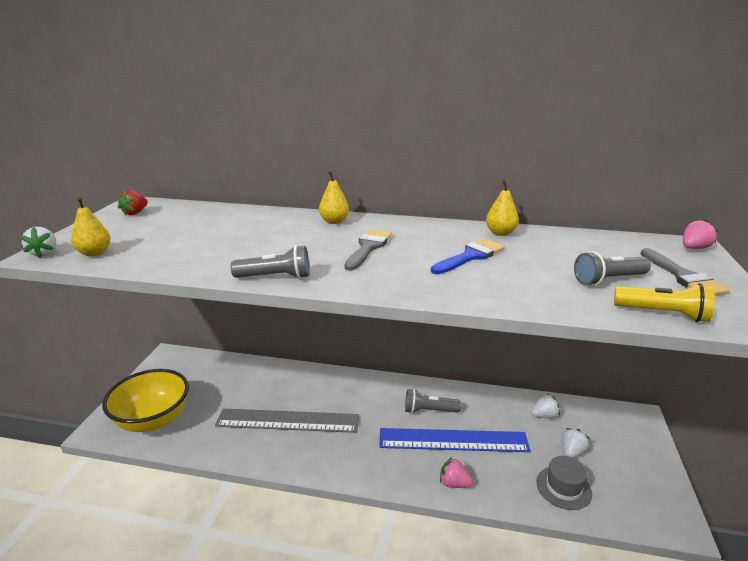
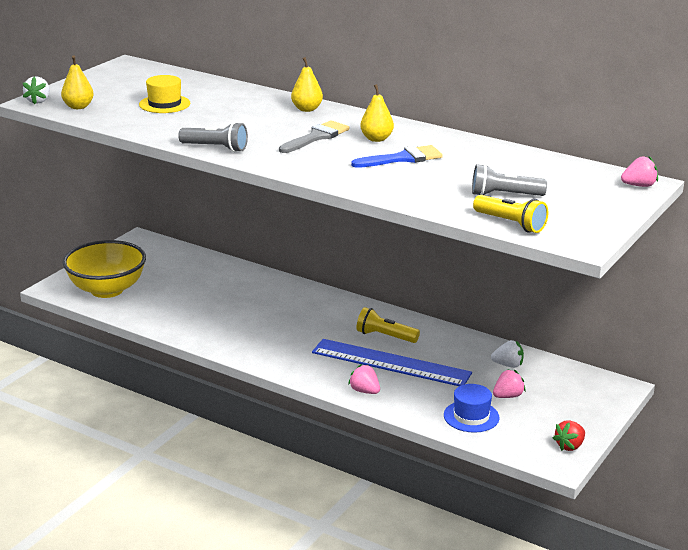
camera: 20 degrees right, 0 degrees up
(135, 213) = (125, 74): red strawberry -> red strawberry (569, 446)
(191, 236) = (164, 104): none -> yellow hat
(288, 421) = (234, 316): grey ruler -> none
(429, 410) = (385, 336): grey flashlight -> yellow flashlight
(500, 233) = (460, 143): yellow pear -> yellow pear (376, 139)
(563, 487) = (471, 416): grey hat -> blue hat
(572, 452) = (507, 396): white strawberry -> pink strawberry
(683, 276) = (581, 204): grey brush -> none

